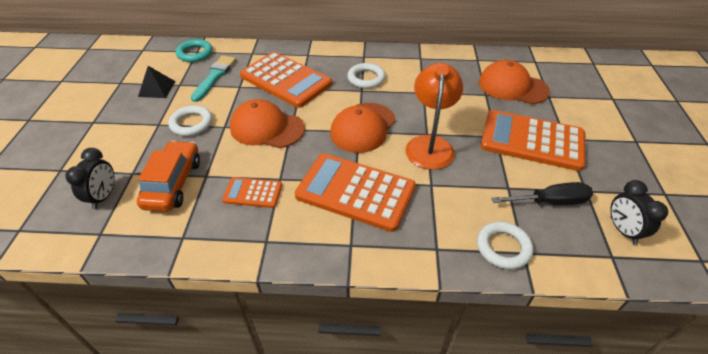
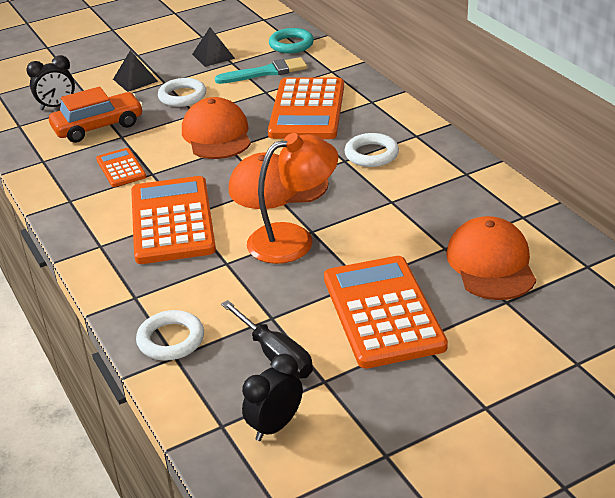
camera: 60 degrees right, 10 degrees down
(131, 137) = (135, 80): none -> black pyramid

